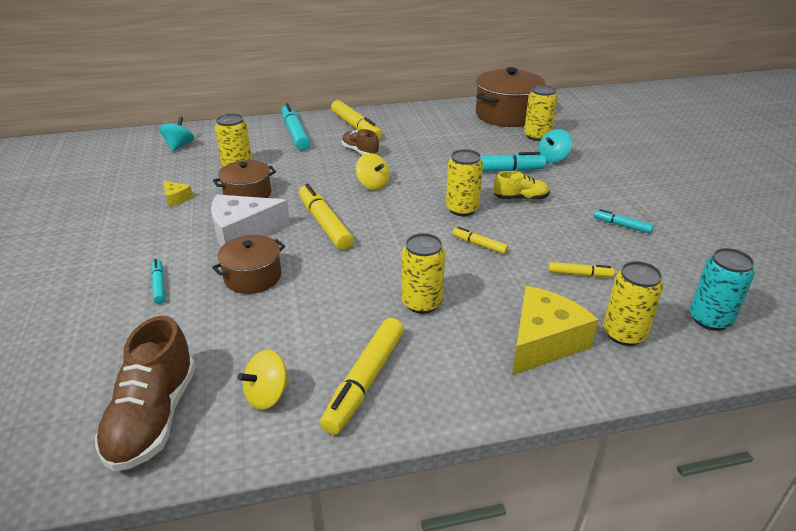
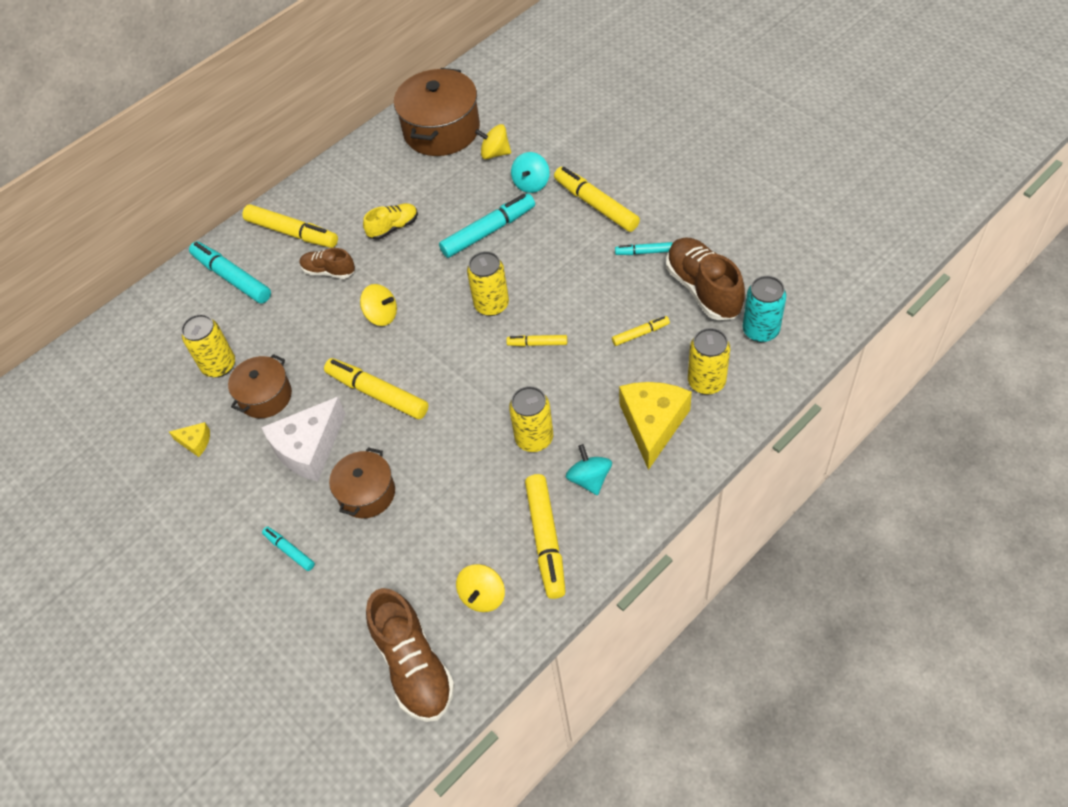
camera: 25 degrees left, 20 degrees up
(179, 146) = (117, 366): turquoise spinning top -> turquoise spinning top (589, 479)
(520, 198) = (536, 261): yellow shoe -> yellow shoe (393, 227)
(537, 136) = (495, 153): yellow can -> yellow spinning top
(598, 186) = (596, 205): none -> yellow marker
(665, 268) = (703, 289): none -> brown shoe

